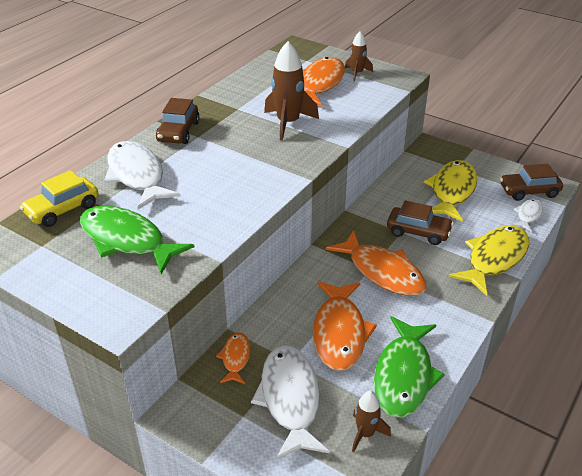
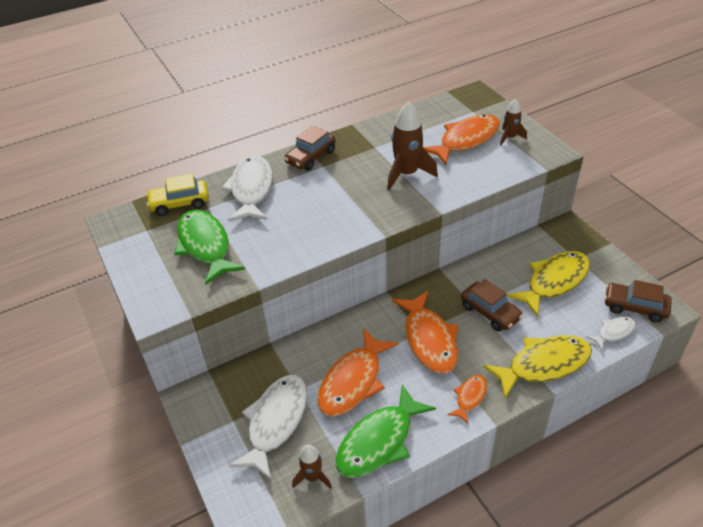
camera: 30 degrees right, 5 degrees up
(235, 358) = (259, 370): orange fish -> orange fish (470, 397)

